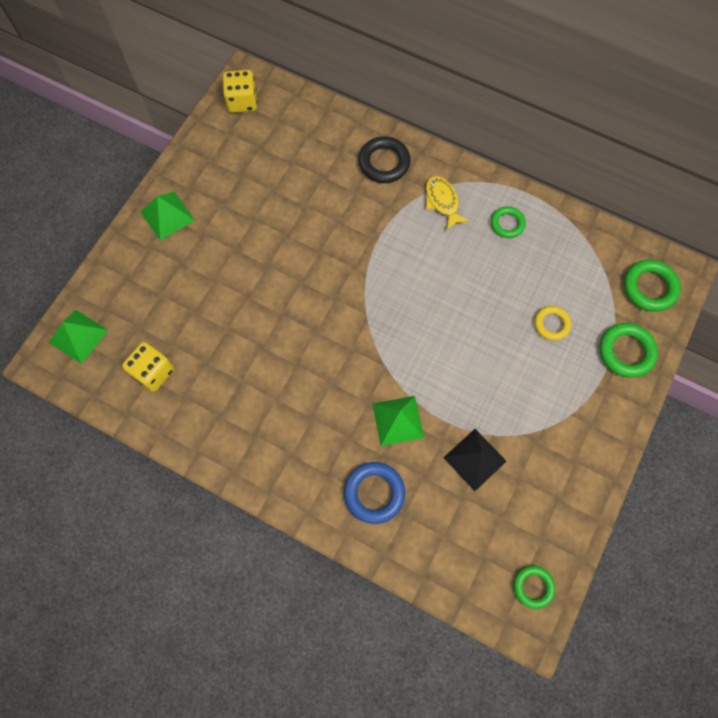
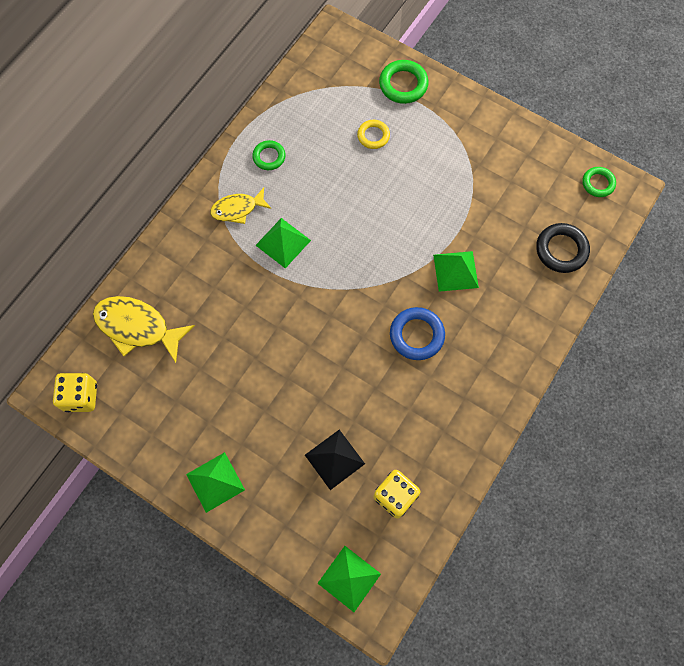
camera: 85 degrees left, 0 degrees up
(310, 134) = (137, 327): none -> yellow fish
(374, 493) = (521, 296): blue ring -> blue ring (416, 335)
(384, 162) = (184, 258): black ring -> black ring (561, 250)
(410, 247) = (283, 242): none -> green pyramid
(474, 459) = (493, 213): black pyramid -> black pyramid (335, 459)
(649, 287) = (345, 57): green ring -> none

